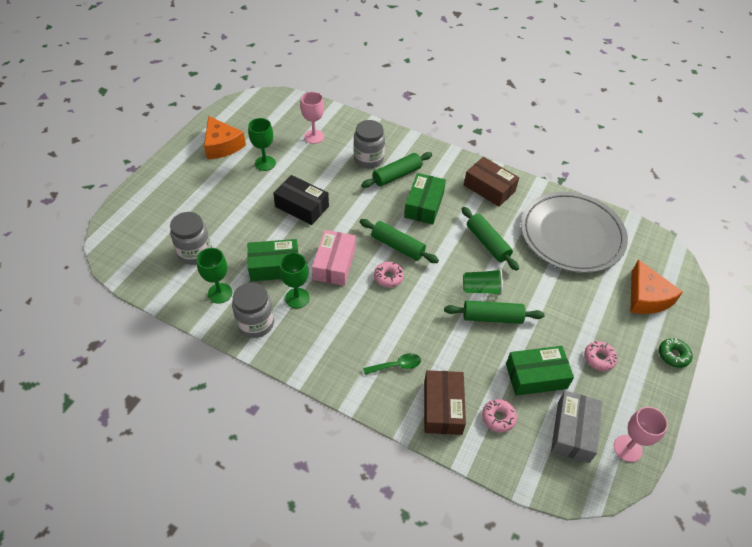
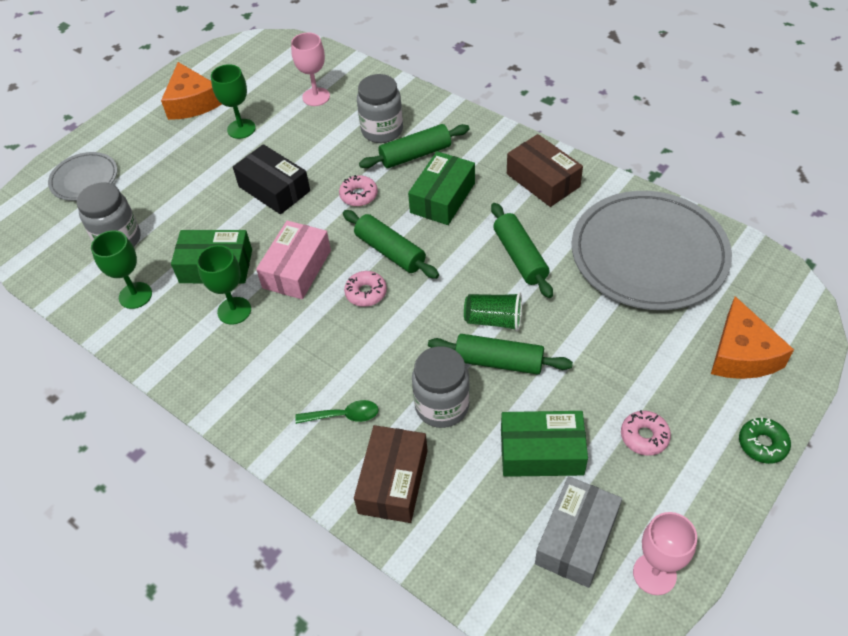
camera: 15 degrees right, 0 degrees up
(155, 208) = (84, 179): none -> grey plate
(256, 323) = (170, 339): grey jar -> grey jar (442, 406)
(498, 417) = (470, 505): pink donut -> pink donut (359, 195)

